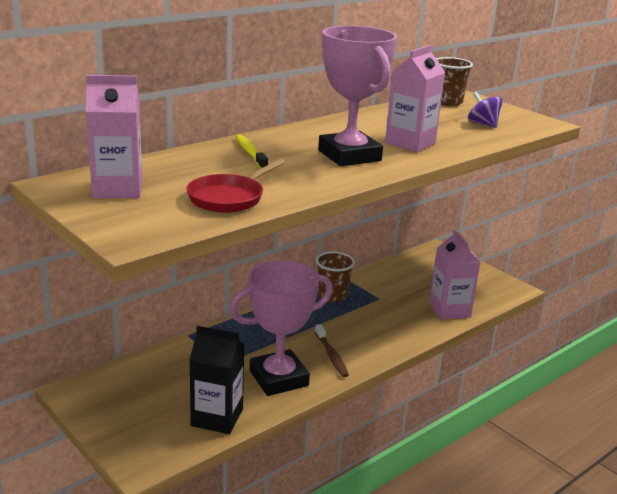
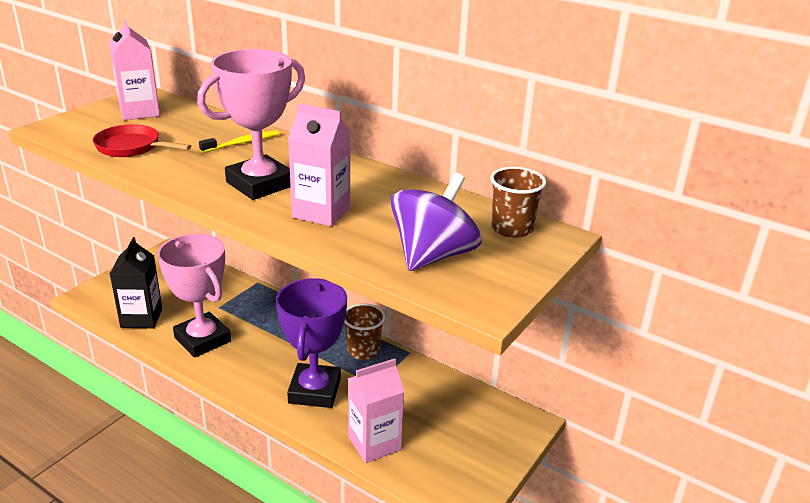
camera: 75 degrees right, 5 degrees up
(331, 355) = (248, 365): brown toothbrush -> none
(380, 326) = (314, 391): none -> purple trophy
(482, 124) = (433, 255): purple spinning top -> purple spinning top, size x1.89

